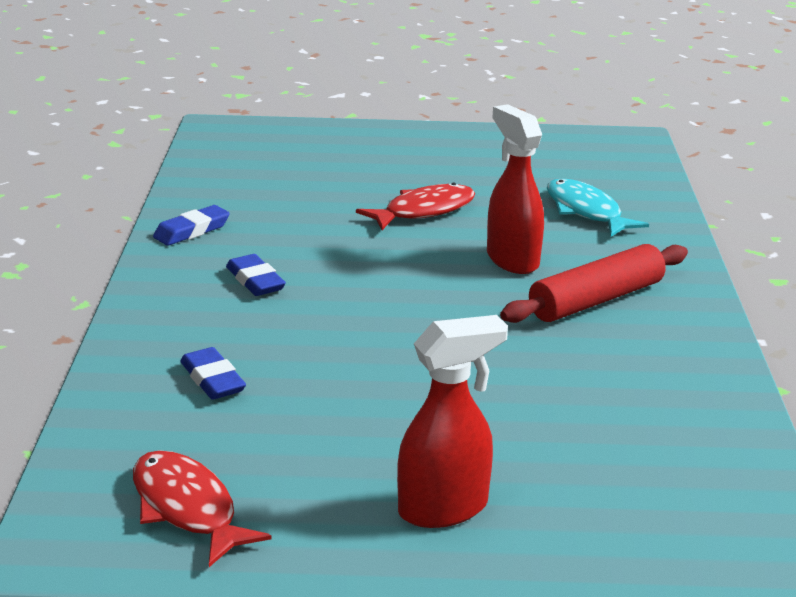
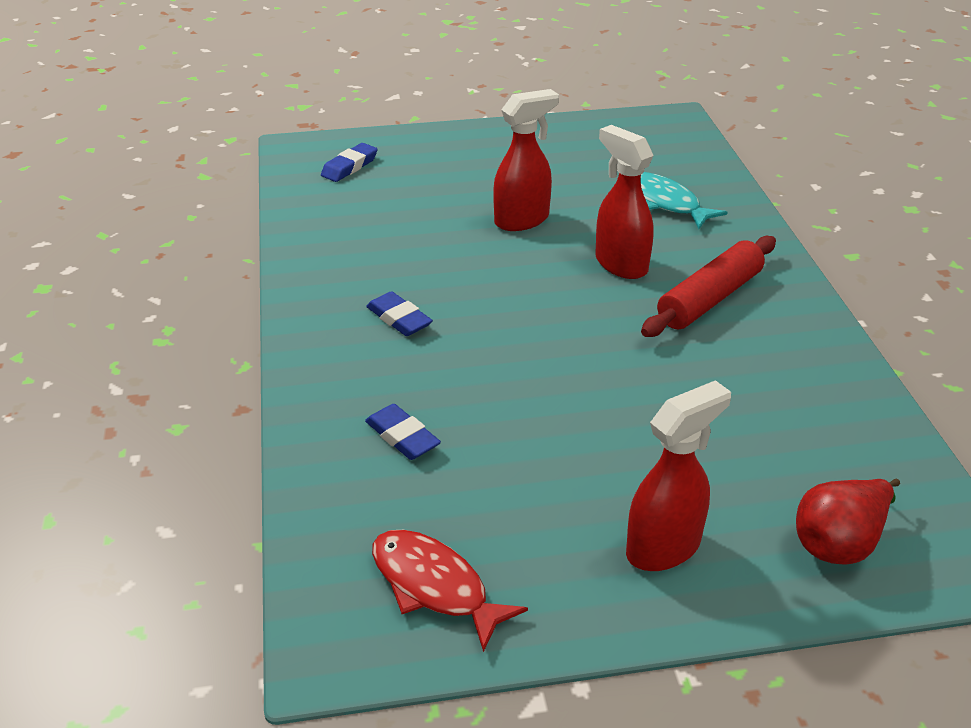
camera: 10 degrees left, 10 degrees up
(192, 231) = (318, 269): blue eraser -> blue eraser (349, 167)
(424, 211) = (522, 220): red fish -> red spray bottle
(641, 530) = (840, 543): none -> red pear

